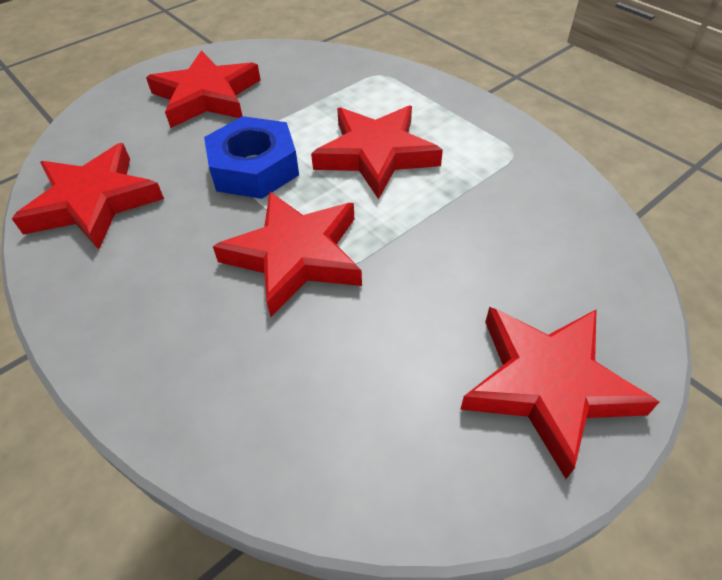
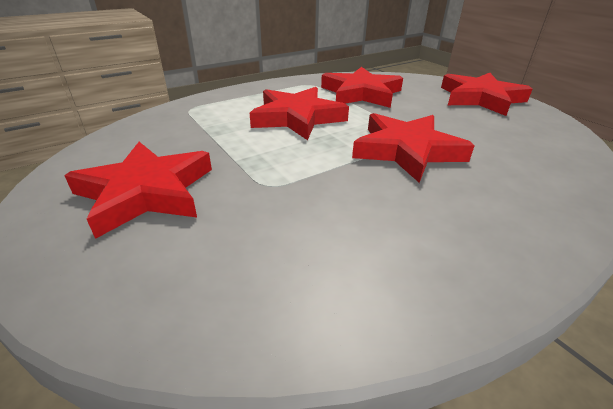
camera: 85 degrees left, 15 degrees down
(94, 202) = (329, 273): red star -> red star (361, 93)
(254, 168) = (296, 165): blue nut -> none

